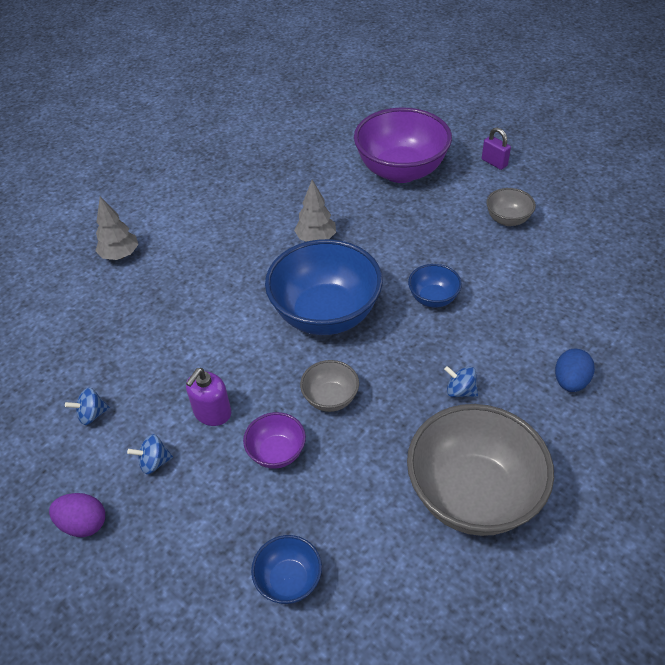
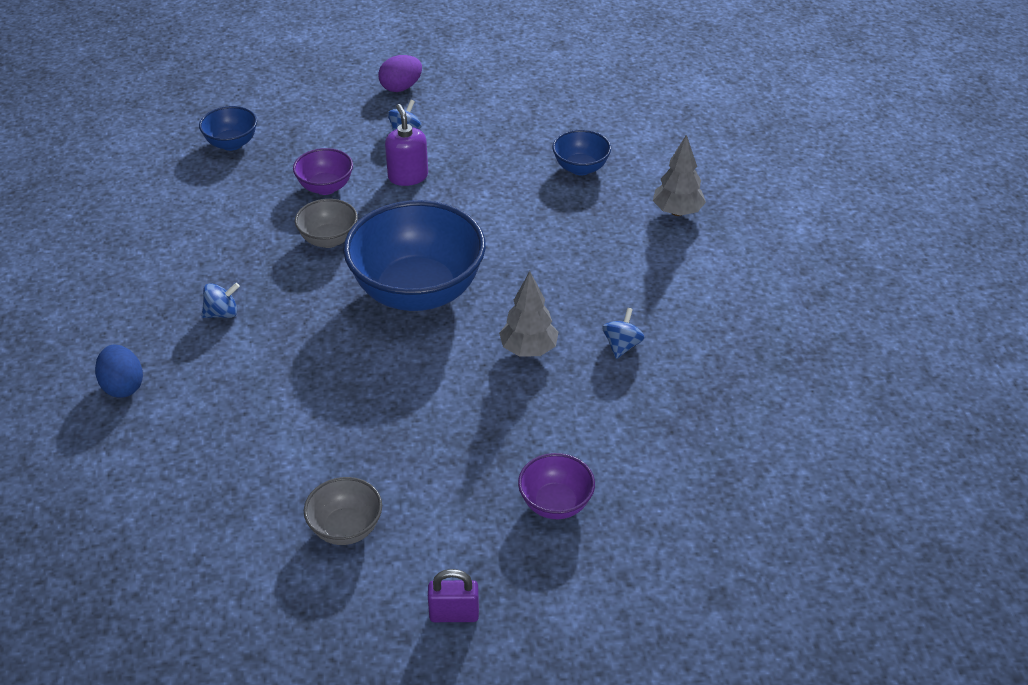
camera: 130 degrees right, 5 degrees down
(92, 414) = (492, 124): blue spinning top -> blue spinning top (622, 346)
(401, 171) = (555, 504): purple bowl -> purple bowl, size x0.47
(433, 298) = (333, 373): blue bowl -> blue bowl (580, 168)
(472, 495) = (145, 255): grey bowl -> none

